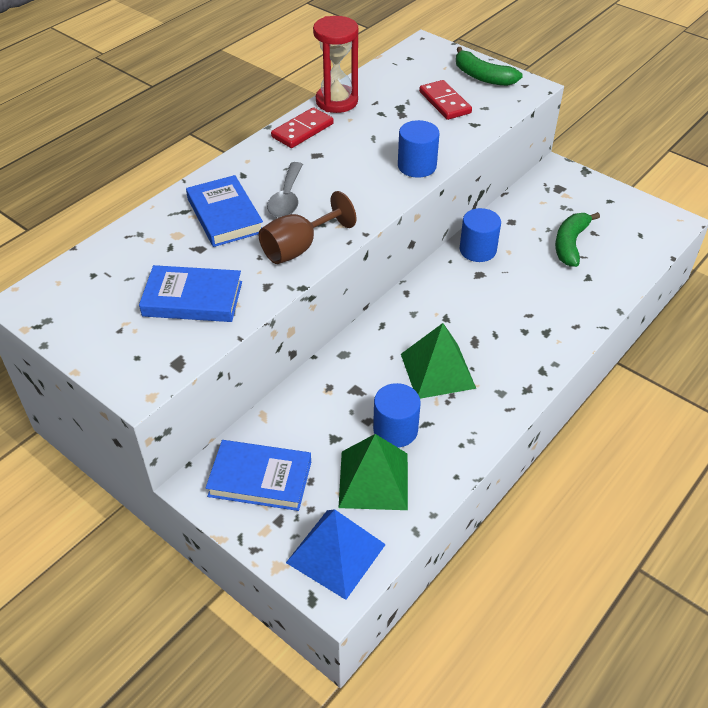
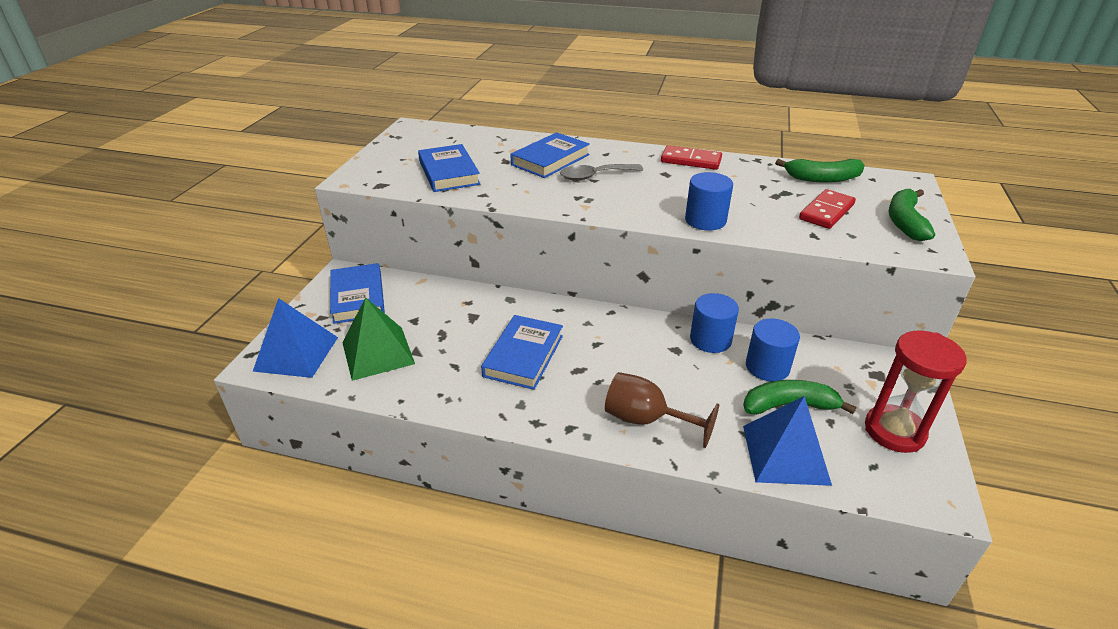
camera: 65 degrees right, 10 degrees down
(298, 248) = (538, 195): brown goblet -> brown goblet (646, 420)
(336, 101) = (751, 164): red hourglass -> red hourglass (894, 431)
(391, 79) = (822, 178): none -> green banana
(395, 430) = (438, 350): blue cylinder -> blue cylinder (767, 367)
(437, 370) = (524, 356): green pyramid -> blue book
(615, 268) = (785, 454): none -> blue pyramid

